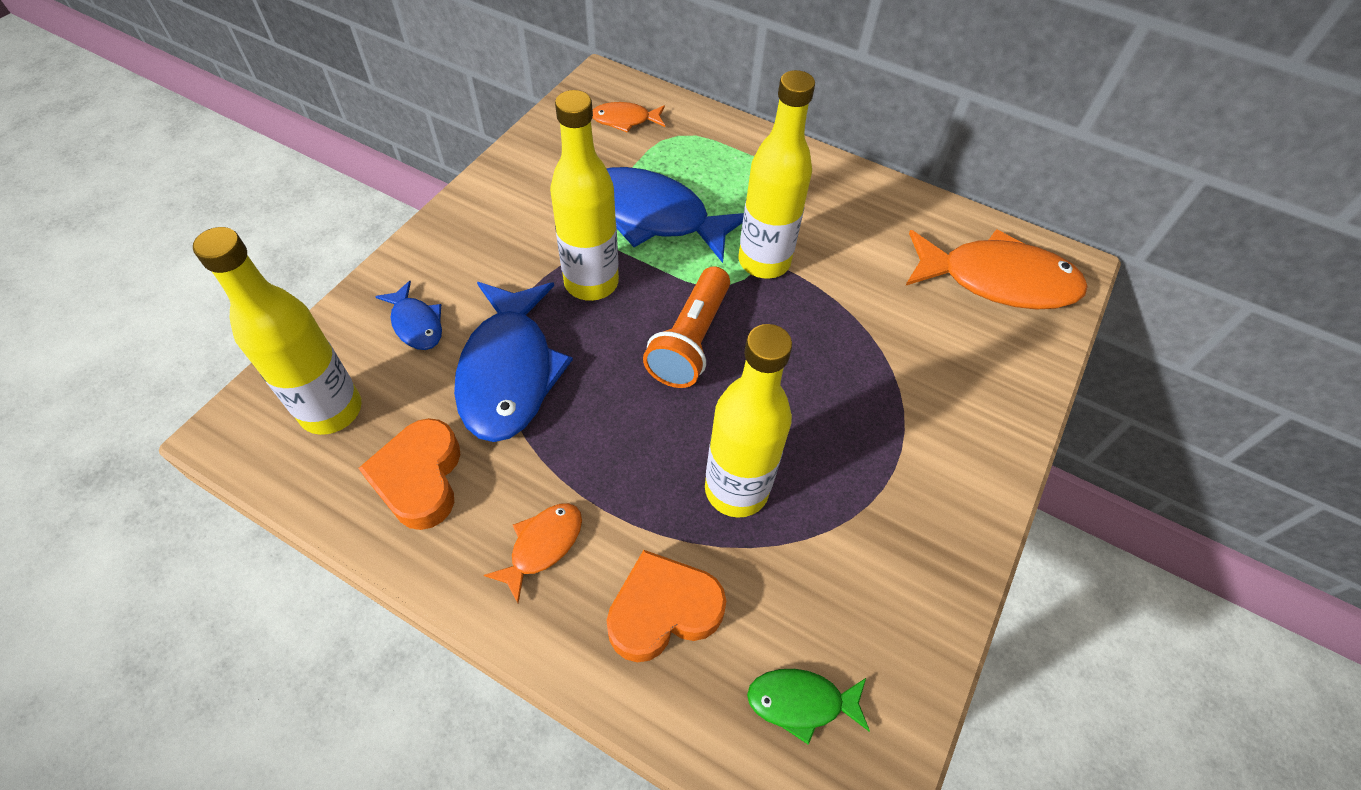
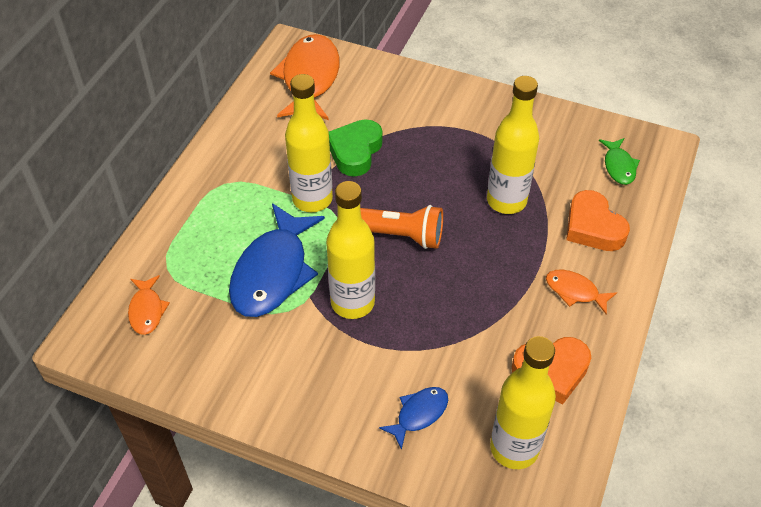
camera: 95 degrees left, 5 degrees down
(509, 372) = (450, 339): blue fish -> none
(849, 315) = (355, 151): none -> green heart

